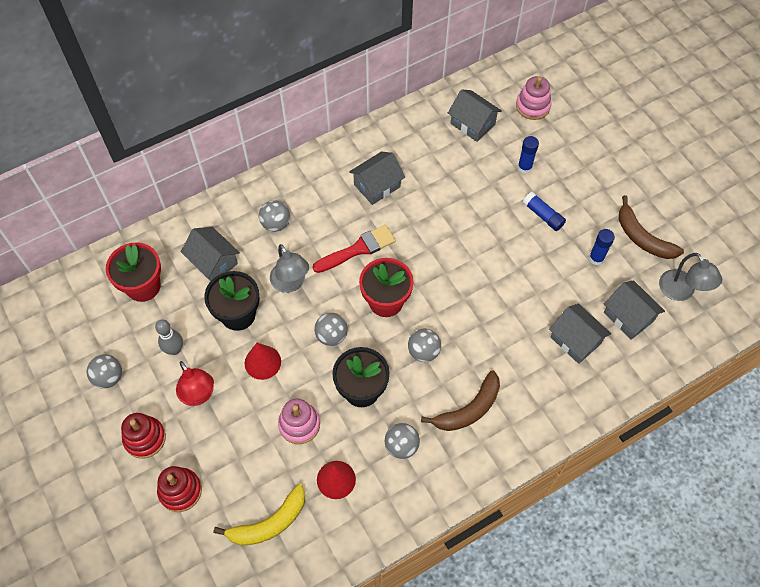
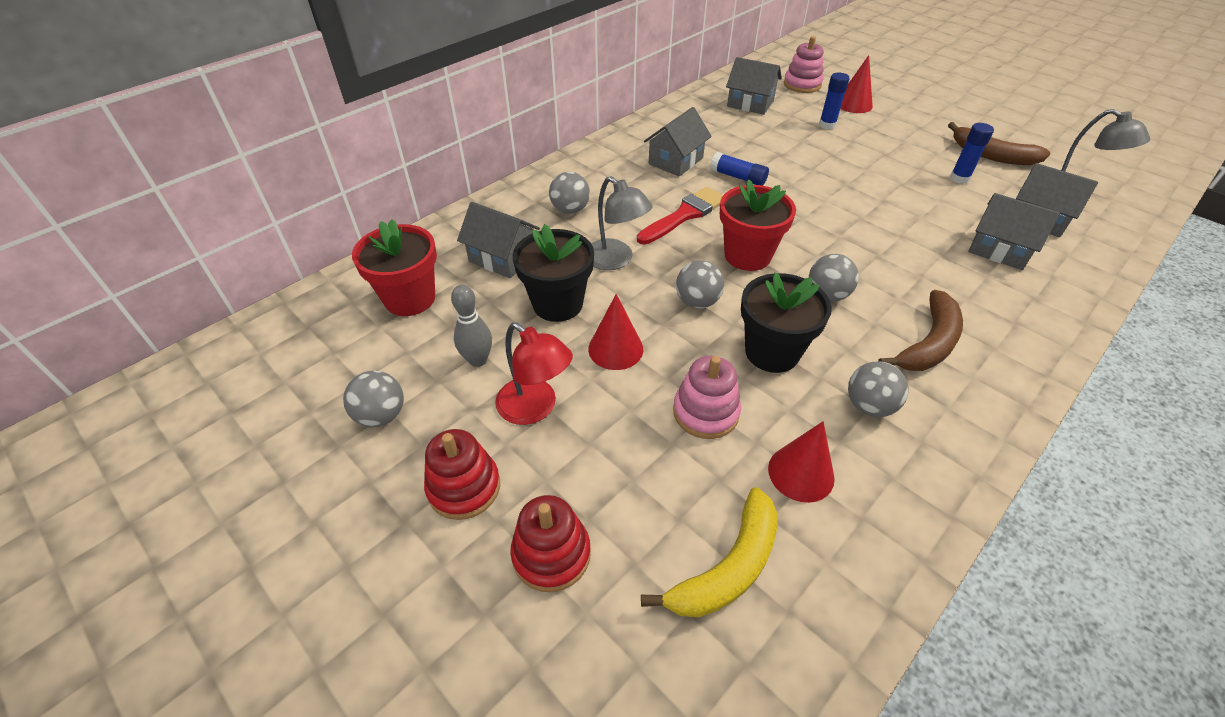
camera: 15 degrees left, 15 degrees down
(543, 215) = (875, 155): blue glue stick -> blue glue stick (738, 177)
(564, 144) = (854, 104): none -> red cone

